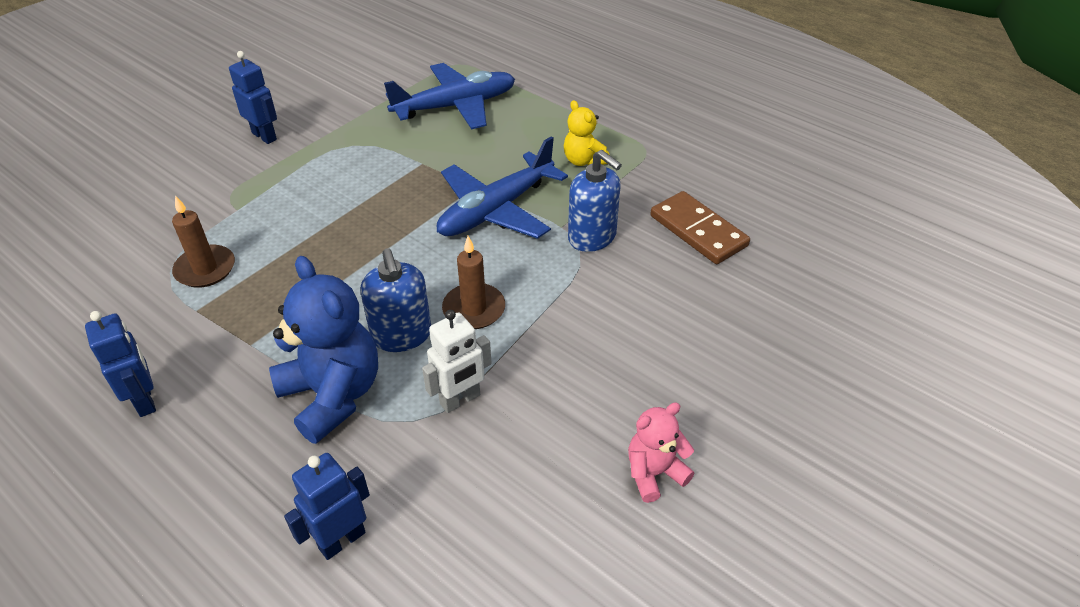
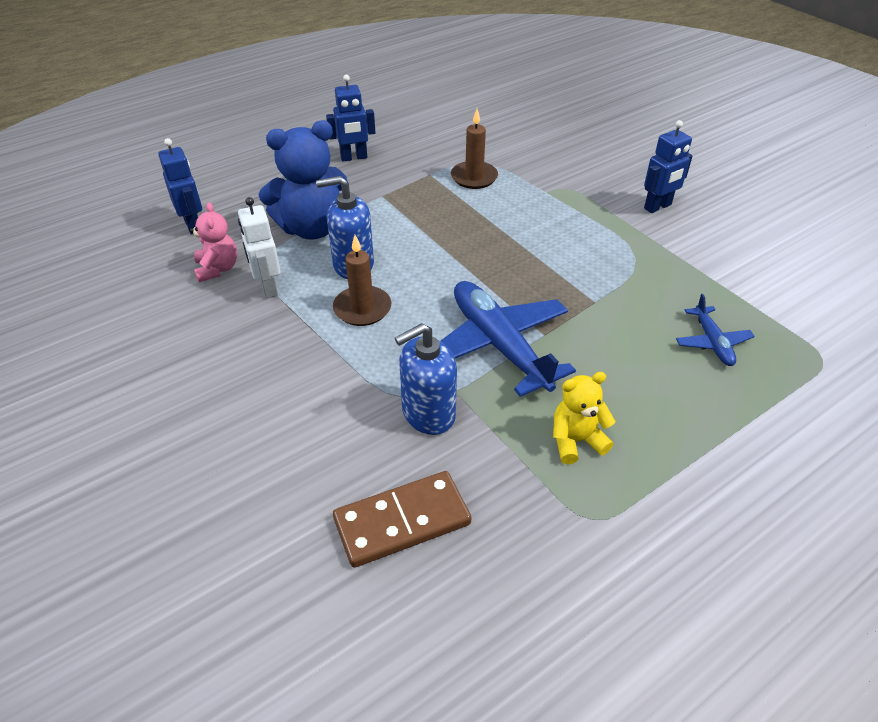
camera: 105 degrees right, 0 degrees up
(455, 106) = (712, 342): blue plane -> blue plane, size x0.50
(654, 473) = (124, 382): pink teddy bear -> pink teddy bear (217, 269)

